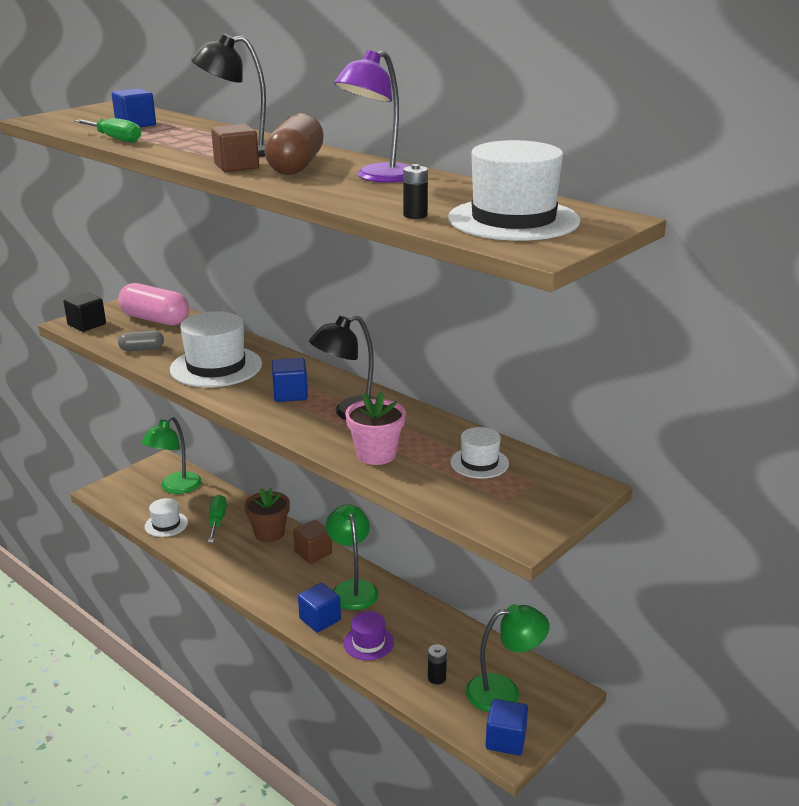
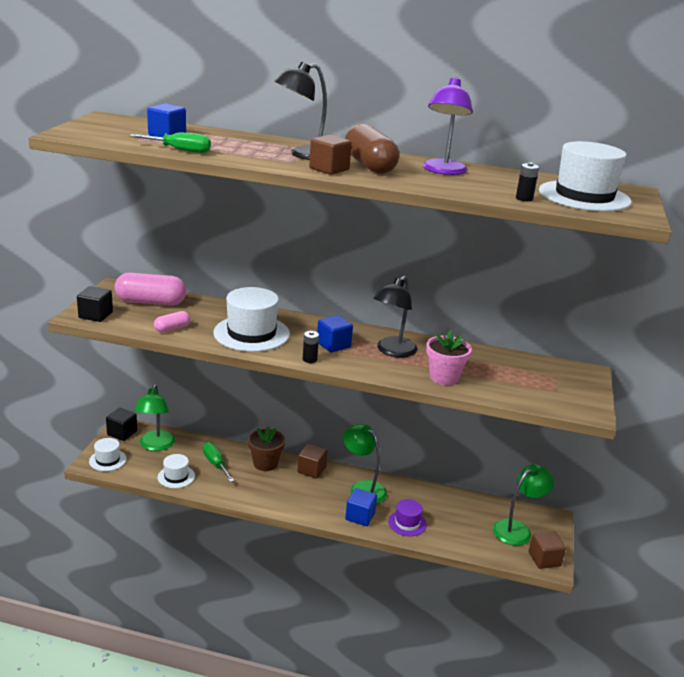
camera: 30 degrees left, 0 degrees up
(142, 349) = (172, 328): grey capsule -> pink capsule
(155, 468) = (122, 433): none -> black cube
(436, 678) = (470, 533): black battery -> black battery (309, 359)
(479, 463) = (512, 369): white hat -> white hat (107, 460)
(506, 740) = (544, 559): blue cube -> brown cube

